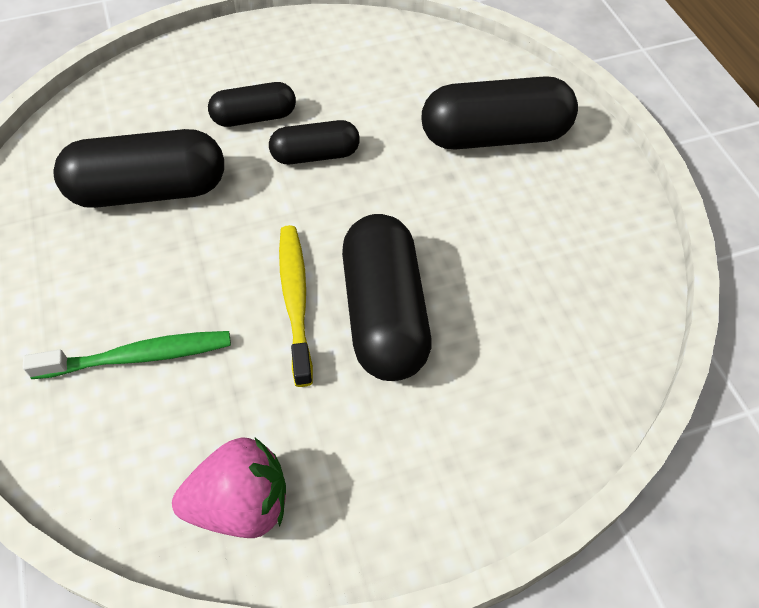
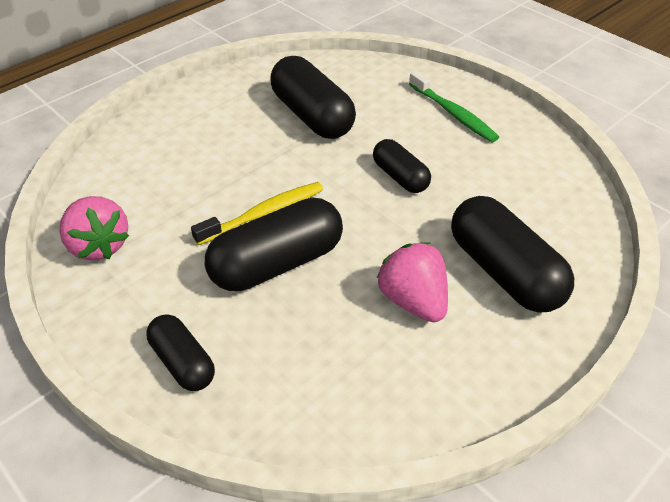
camera: 65 degrees right, 10 degrees down
(138, 357) = (184, 162): green toothbrush -> green toothbrush (453, 114)
(254, 117) = (412, 135): black capsule -> black capsule (183, 362)
(497, 218) = (413, 301): none -> pink strawberry

